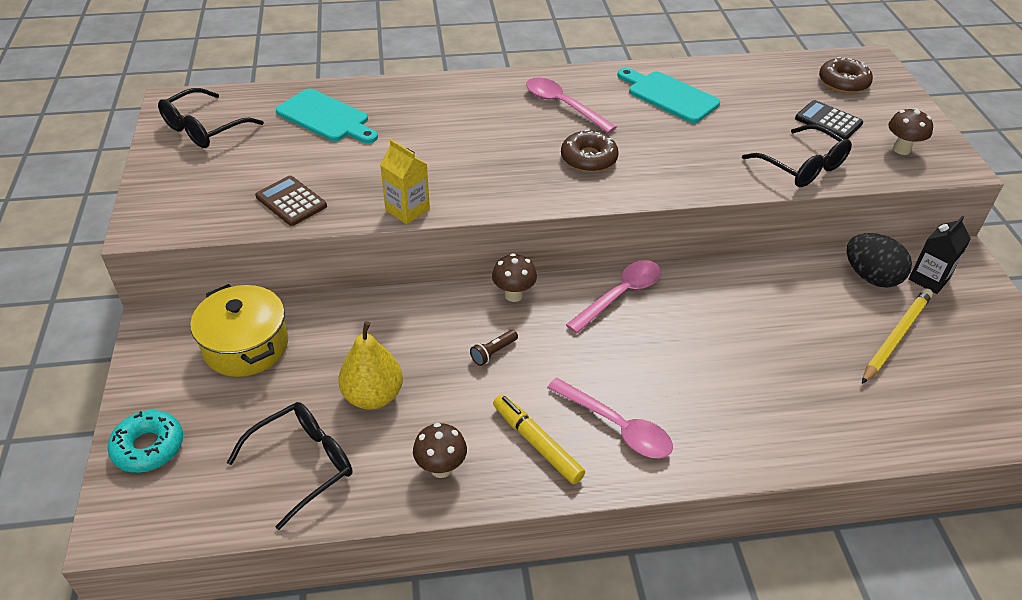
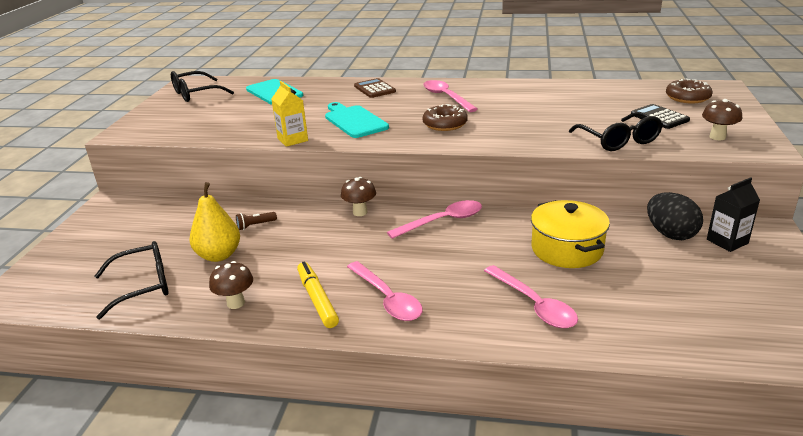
camera: 20 degrees right, 15 degrees down
(148, 447) = (55, 262): turquoise donut -> none
(246, 346) = (156, 218): yellow pot -> yellow pot (567, 249)
(291, 201) = (220, 130): brown calculator -> brown calculator (374, 89)
(493, 352) = (322, 242): brown flashlight -> brown flashlight (255, 225)
(669, 95) = (533, 97): turquoise cutting board -> turquoise cutting board (354, 121)
(777, 405) = (534, 305): none -> pink spoon
(896, 337) = (673, 276): yellow pencil -> none

